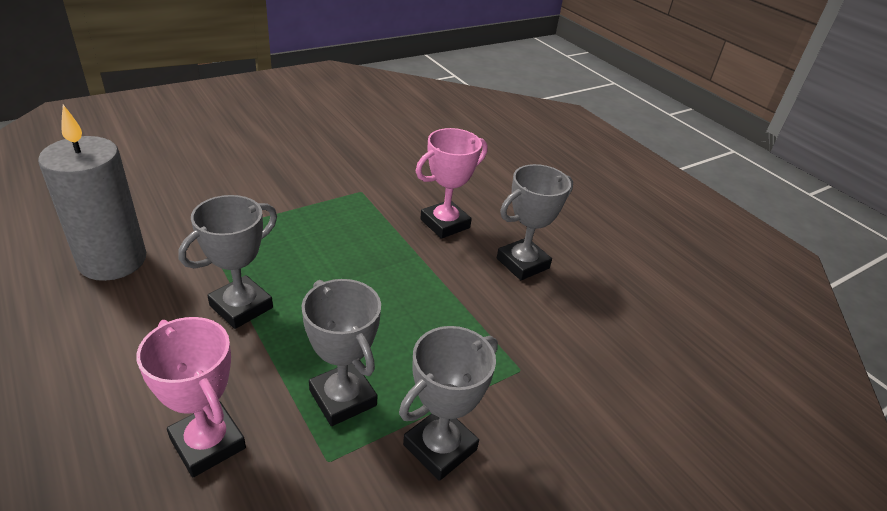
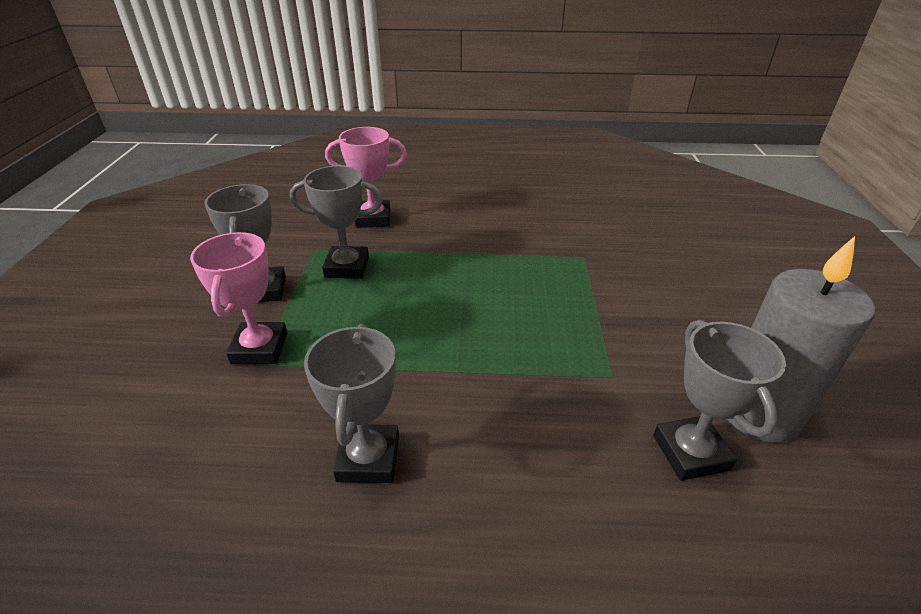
camera: 130 degrees right, 0 degrees up
(113, 261) = (569, 216): grey candle -> grey candle (758, 413)
(241, 306) = (474, 252): grey trophy -> grey trophy (690, 452)
(445, 224) = (497, 423): pink trophy -> pink trophy (259, 348)

